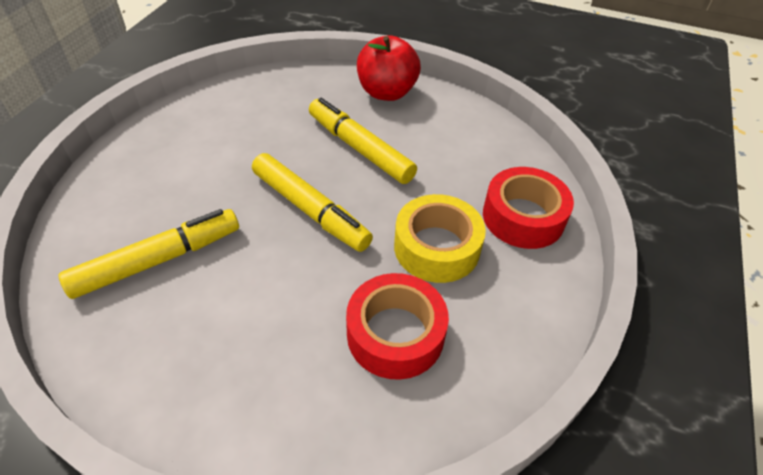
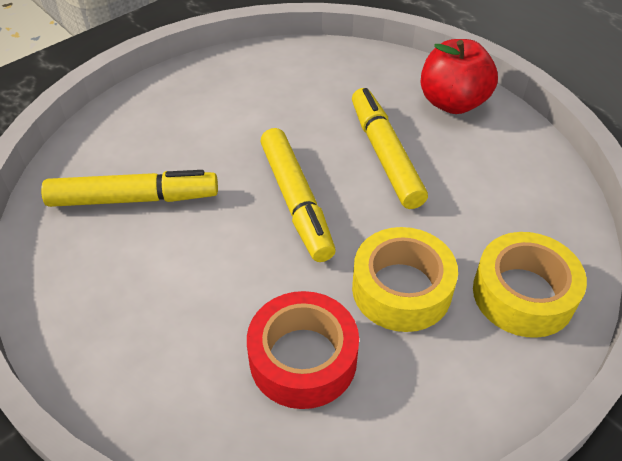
camera: 30 degrees right, 0 degrees up
(523, 217) = (523, 294): red tape -> yellow tape

